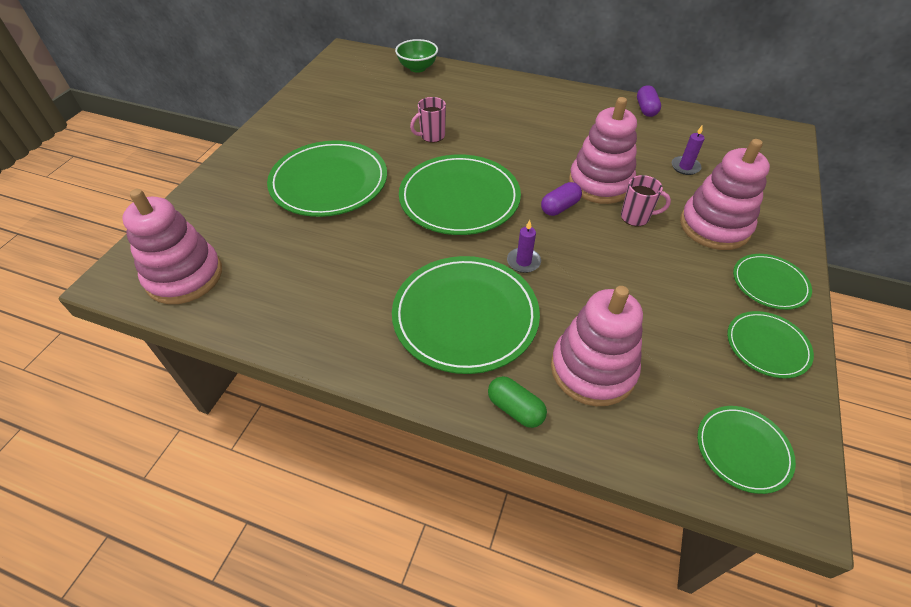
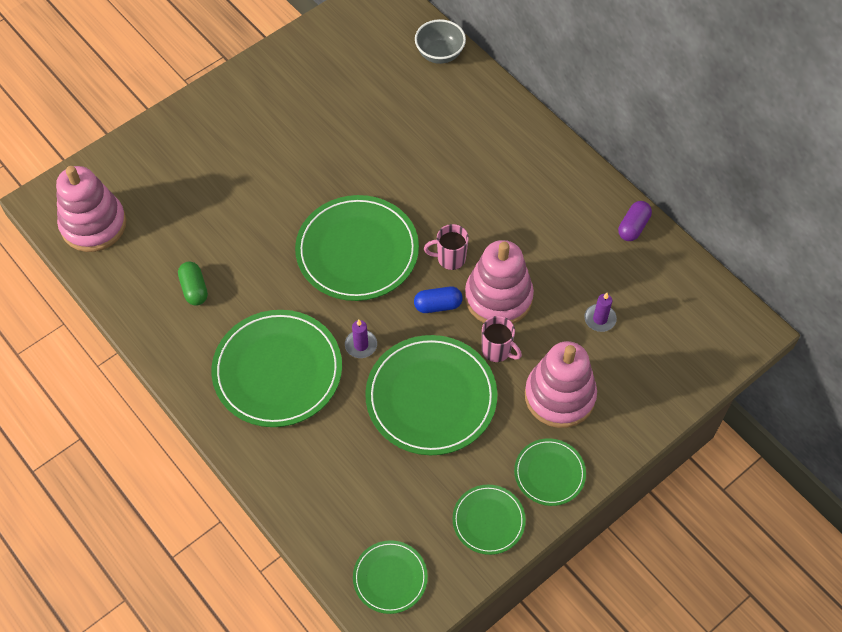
camera: 30 degrees right, 10 degrees up
(329, 182) = (257, 176): green plate -> green plate (431, 397)
(417, 68) = (439, 54): green bowl -> grey bowl
(431, 136) = (386, 161): pink mug -> pink mug (450, 258)
(515, 409) = (258, 463): green capsule -> green capsule (194, 289)
(559, 207) = (438, 305): purple capsule -> blue capsule
(592, 369) = (337, 464): pink stacking toy -> none

